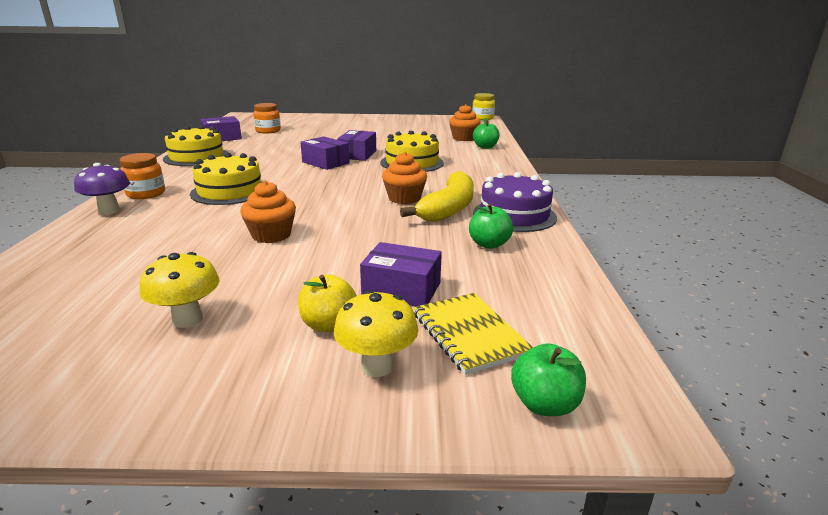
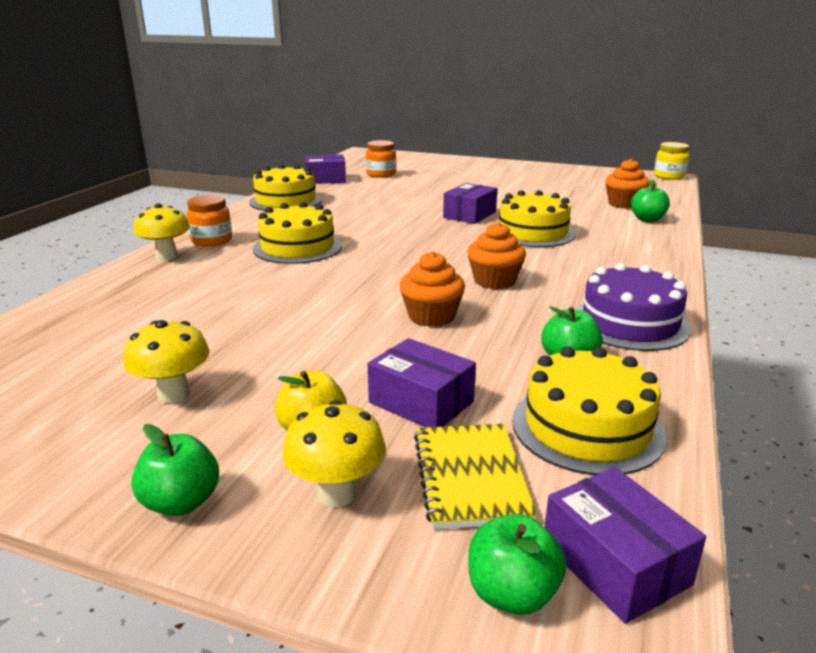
camera: 20 degrees right, 0 degrees up
(109, 211) = (166, 256): purple mushroom -> yellow mushroom
(248, 401) = (181, 502): none -> green apple
(271, 235) = (312, 308): orange cupcake -> orange cupcake (431, 316)
(325, 162) = (425, 222): purple box -> purple box (615, 563)
(448, 208) = (544, 302): yellow banana -> none
(527, 286) = (587, 427): none -> yellow cake

